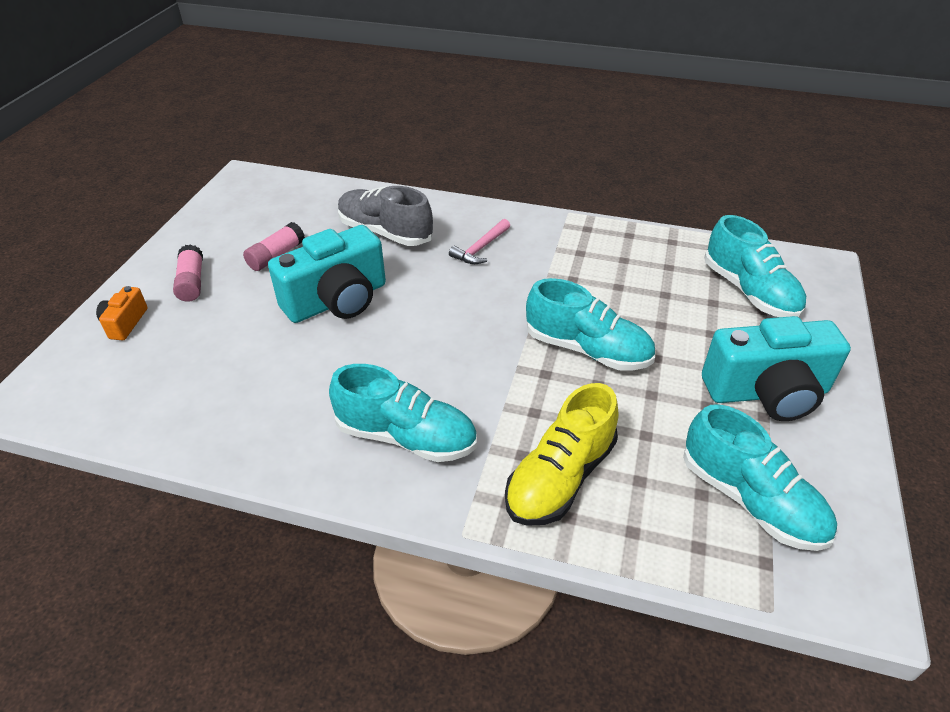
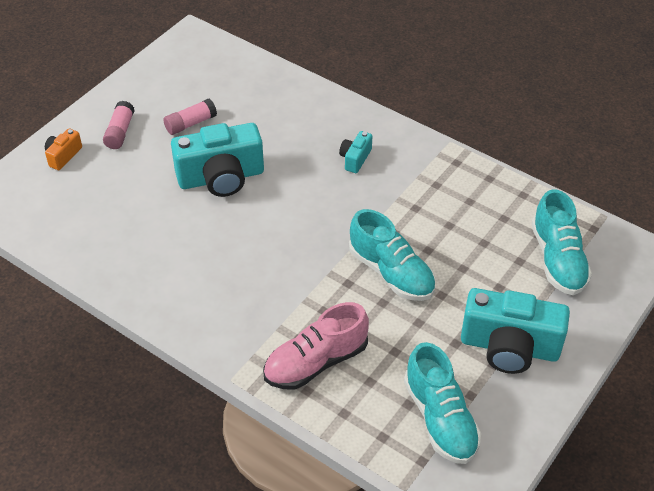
camera: 20 degrees right, 5 degrees up
(385, 232) = (285, 123): grey shoe -> none
(406, 437) = (224, 301): turquoise shoe -> none
(480, 248) = (355, 159): pink hammer -> turquoise camera
(560, 477) = (316, 362): yellow shoe -> pink shoe

